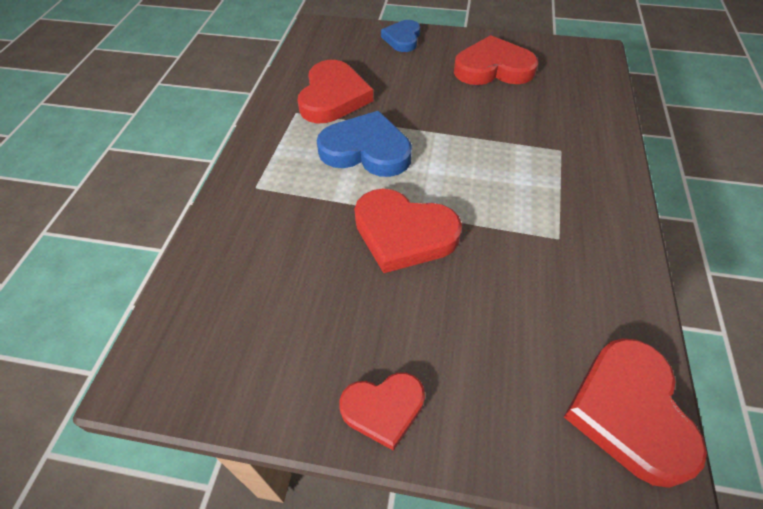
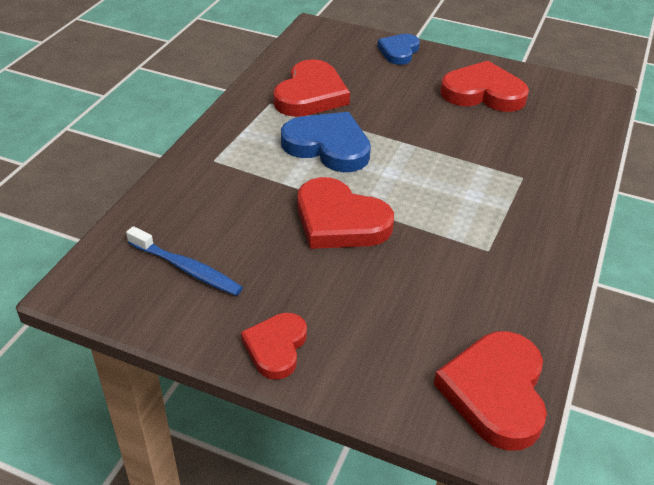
camera: 10 degrees right, 10 degrees down
(259, 327) = (187, 269): none -> blue toothbrush
(383, 409) = (276, 347): red heart -> red heart turned 105 degrees clockwise

